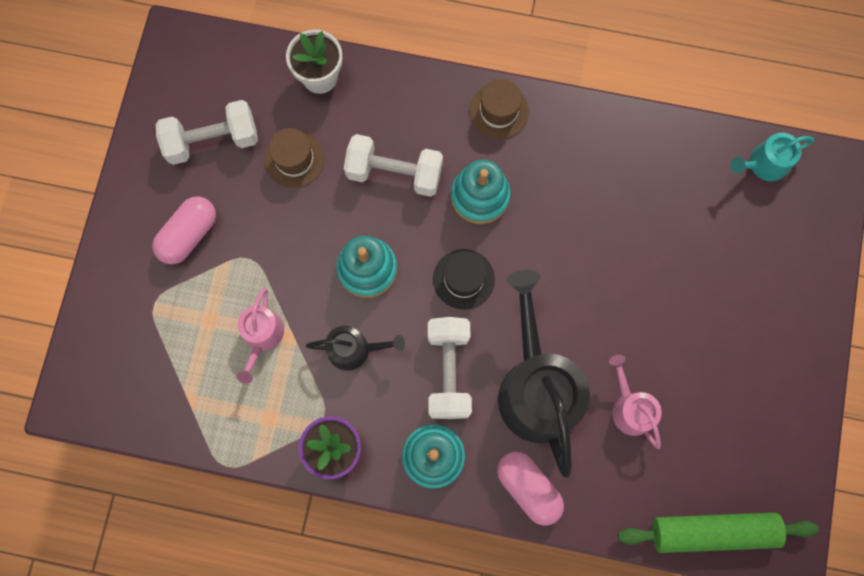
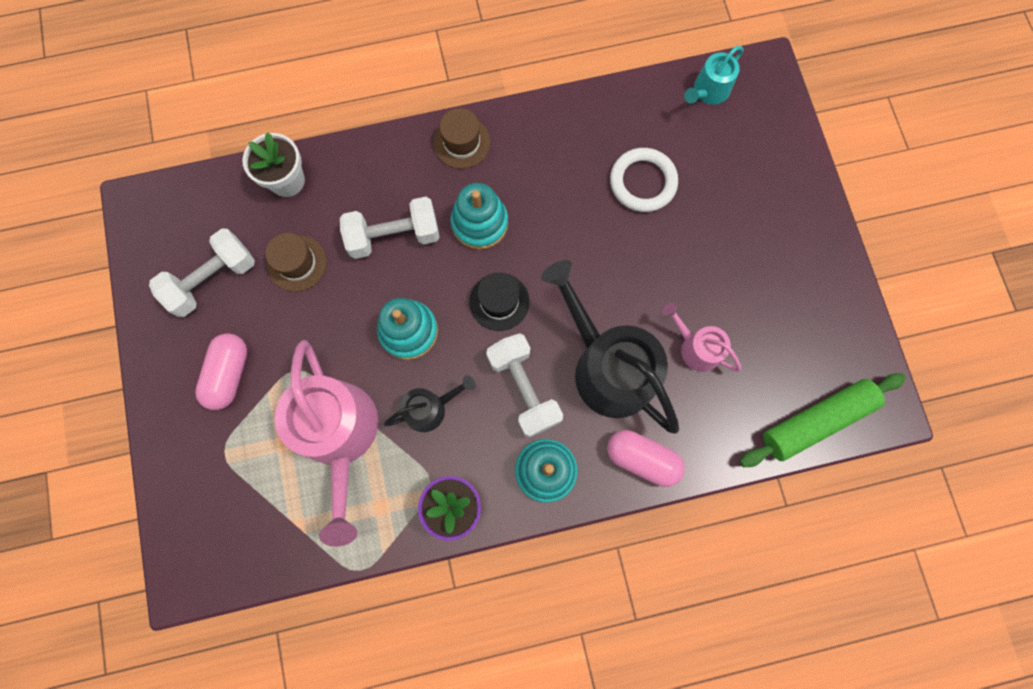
camera: 25 degrees left, 0 degrees up
(262, 336) = (340, 435): pink watering can -> pink watering can, size x1.99
(655, 226) = (643, 182): none -> white ring

